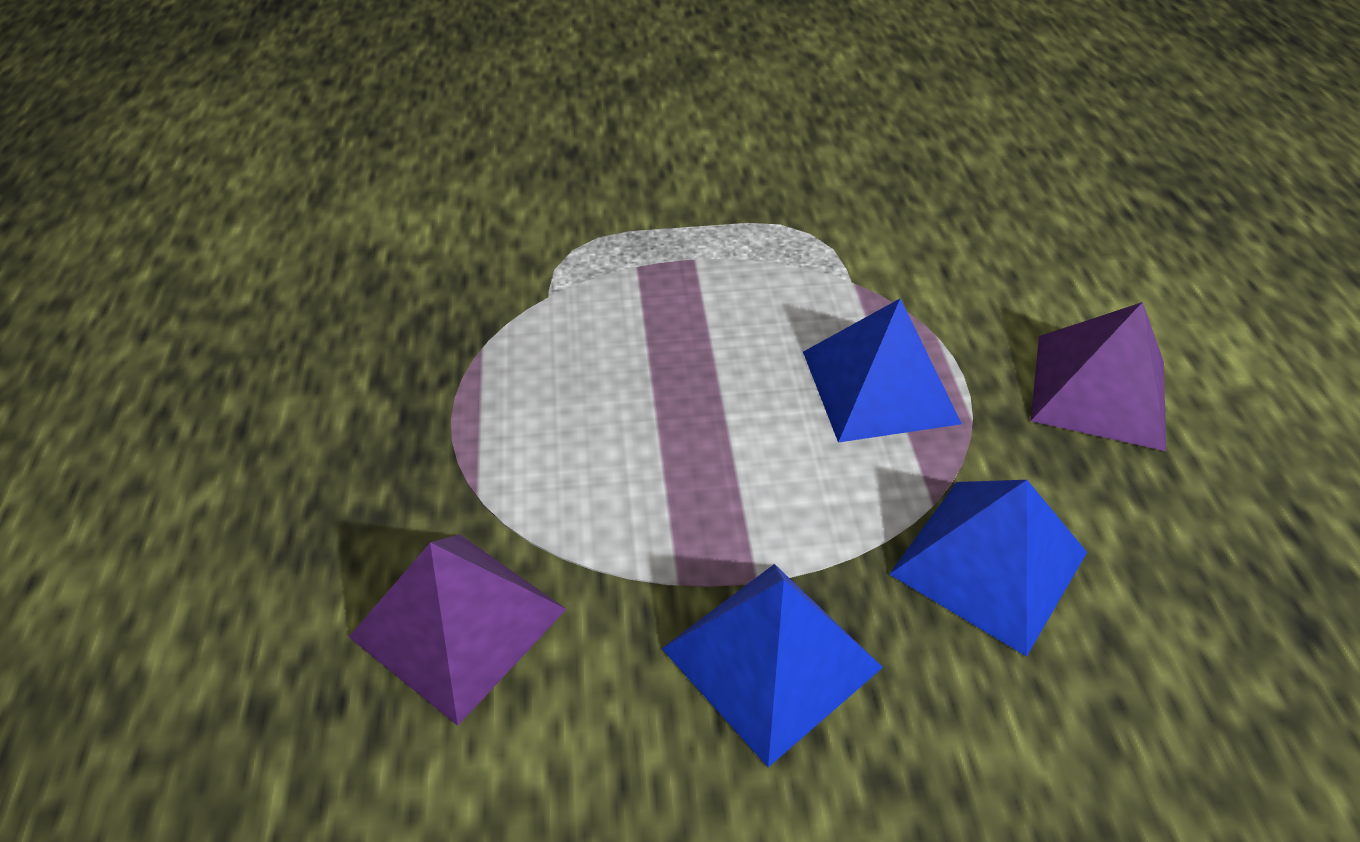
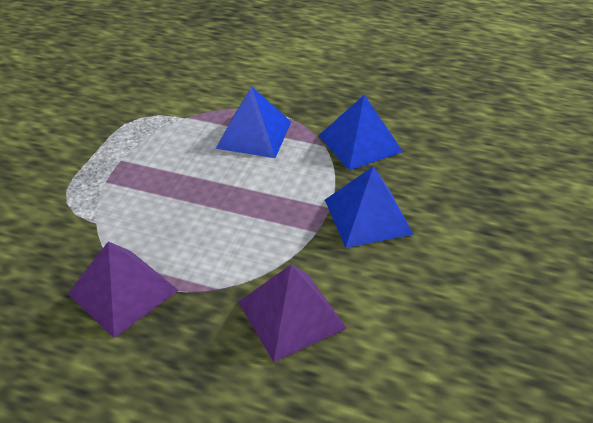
camera: 65 degrees left, 5 degrees down
(1098, 390) = (301, 82): purple pyramid -> purple pyramid (123, 292)

